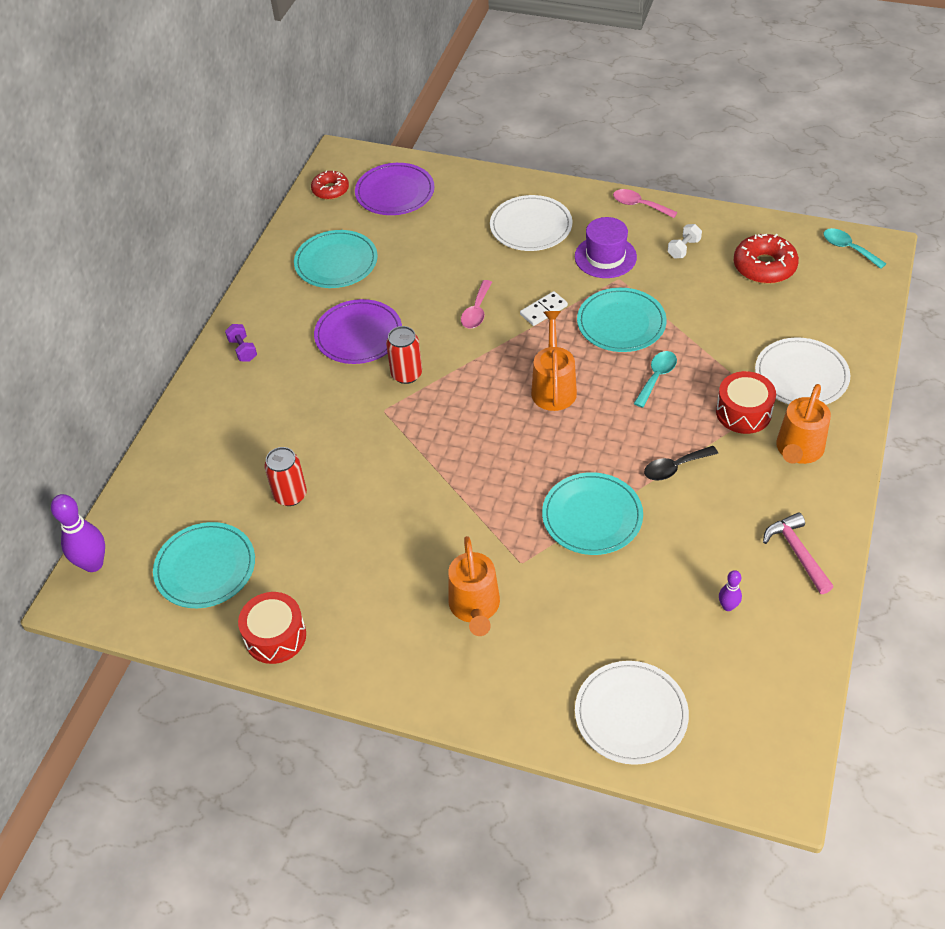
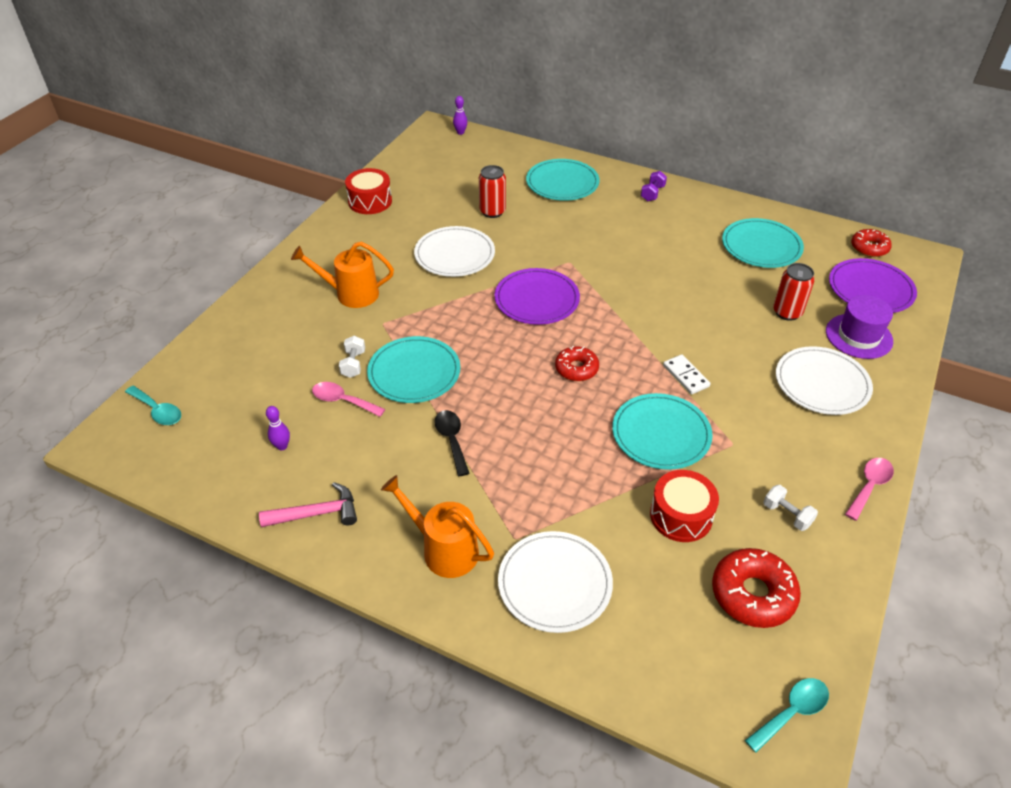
camera: 95 degrees right, 5 degrees down
(93, 564) = (460, 132): purple bowling pin -> purple bowling pin, size x0.53
(205, 567) = (440, 174): turquoise plate -> turquoise plate (562, 183)
(243, 350) = (652, 193): purple dumbbell -> purple dumbbell turned 45 degrees counterclockwise
(358, 335) = (663, 254): purple plate -> purple plate (537, 299)
(406, 374) = (610, 278): red can -> red can (787, 312)
(476, 311) = (688, 328): pink spoon -> pink spoon (343, 401)
(553, 387) = (576, 369): orange watering can -> red donut
(593, 574) = (353, 364): none -> white dumbbell
(605, 257) = (771, 438): purple hat -> purple hat (859, 336)
(631, 714) = (215, 365): white plate -> white plate (454, 254)
(657, 377) = (576, 449): turquoise spoon -> turquoise spoon (158, 411)
(743, 412) = (510, 513): red drum -> red drum (681, 515)

